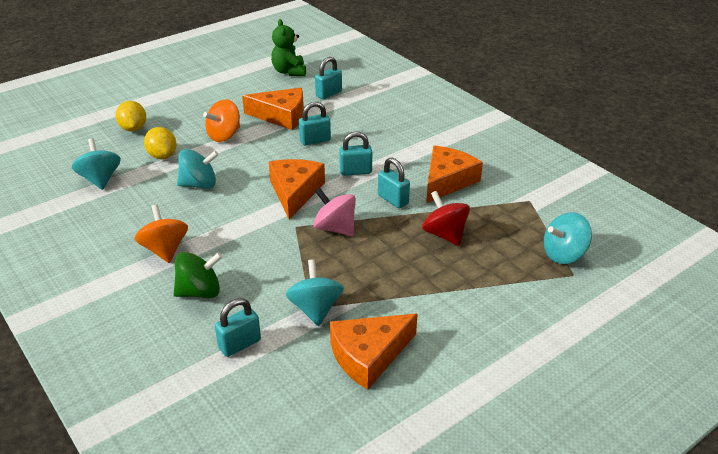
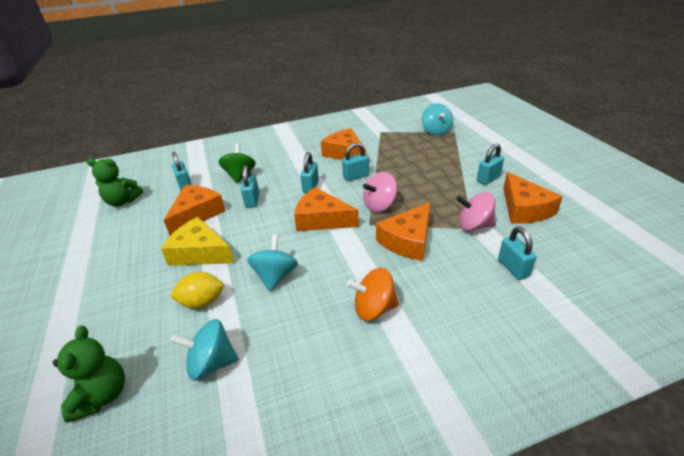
camera: 70 degrees left, 0 degrees up
(73, 144) = (102, 395): none -> green teddy bear
(133, 128) = (121, 326): yellow lemon -> none
(200, 292) = (443, 287): green spinning top -> green spinning top (240, 175)
(224, 135) = (200, 252): orange spinning top -> yellow cheese
(272, 258) = (408, 240): none -> orange cheese
(315, 309) = (474, 225): turquoise spinning top -> pink spinning top
(436, 318) = (488, 179): none -> turquoise padlock
(444, 234) = (404, 163): red spinning top -> none

